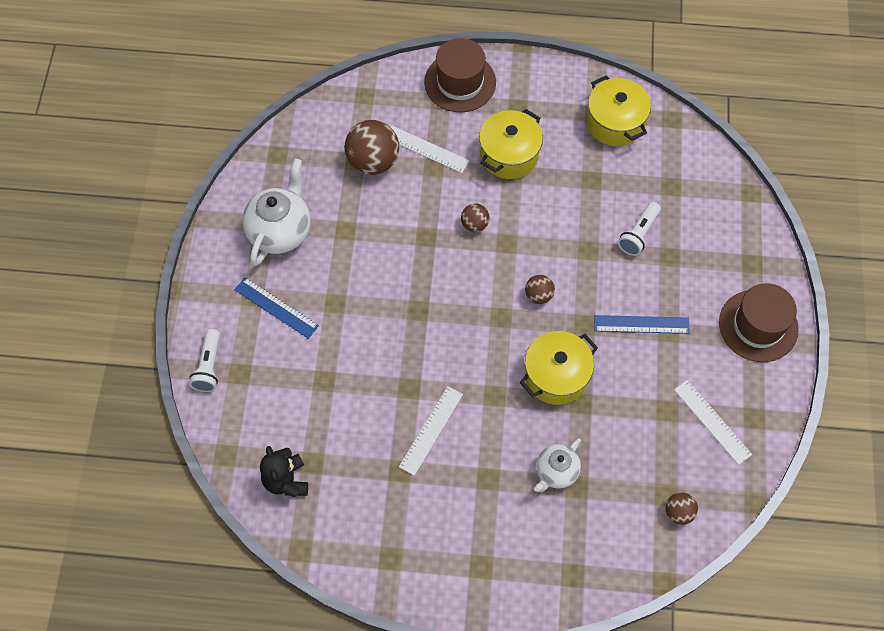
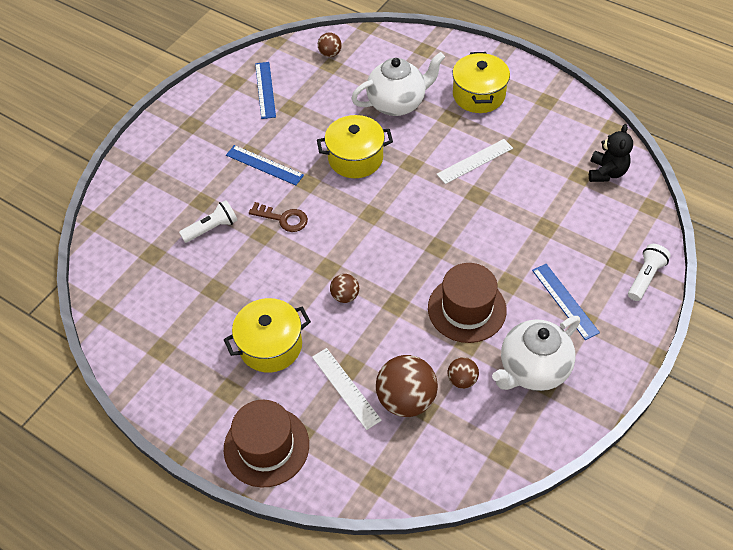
camera: 150 degrees left, 10 degrees down
(538, 295) = (329, 217): brown ball -> brown ball (462, 380)
(556, 472) = (397, 103): white teapot -> white teapot, size x1.65
(580, 274) = (283, 219): none -> brown key
(615, 122) = (151, 331): yellow pot -> yellow pot (478, 95)
(712, 421) = (265, 90): white ruler -> blue ruler
(758, 326) = (180, 130): brown hat -> brown hat (467, 309)

